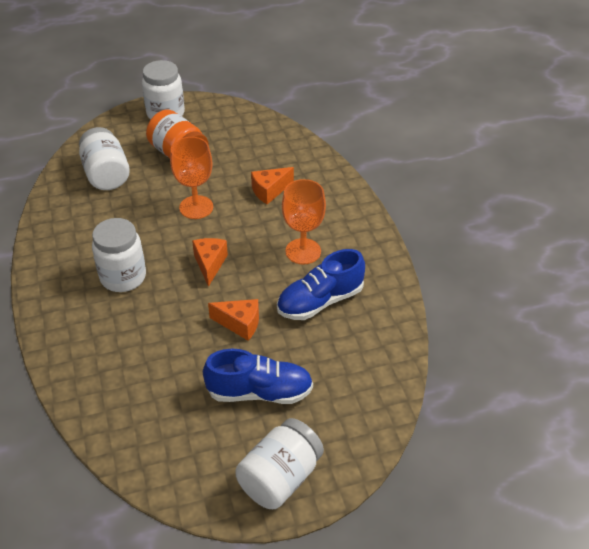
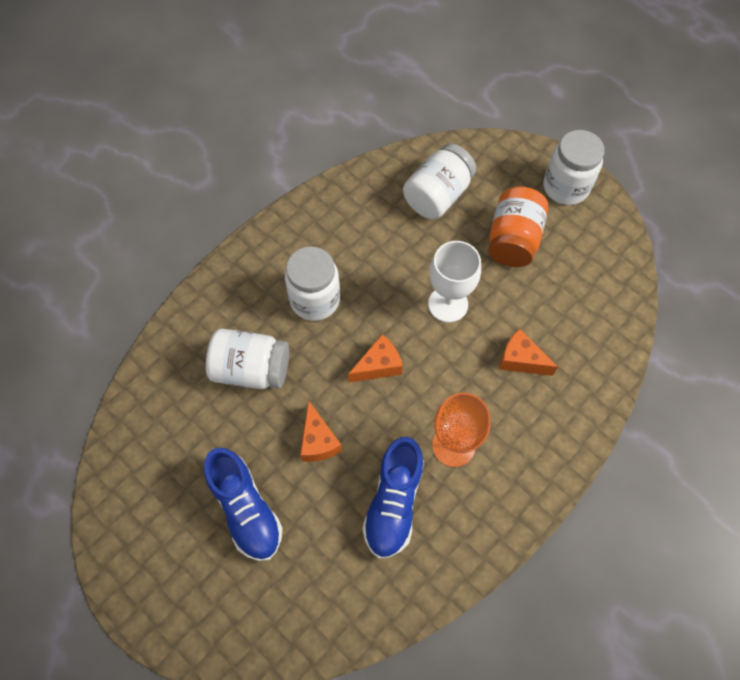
camera: 60 degrees right, 20 degrees up
(196, 207) = (448, 304): orange goblet -> white goblet
(280, 478) = (159, 585): white jar -> white jar (251, 369)
(320, 301) = (393, 503): blue shoe -> blue shoe turned 105 degrees counterclockwise

